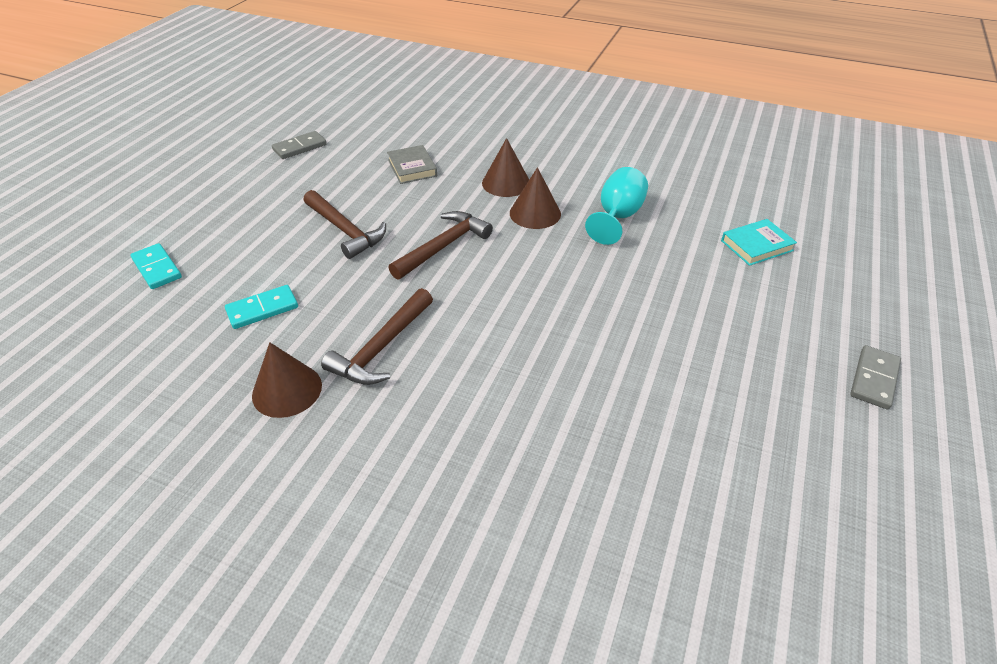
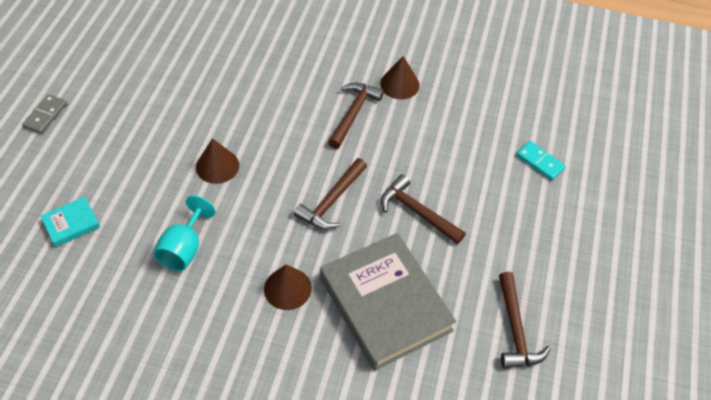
camera: 170 degrees right, 10 degrees up
(262, 309) = (443, 134): turquoise domino -> none
(300, 147) = (515, 329): grey domino -> brown hammer
(412, 168) = (385, 304): grey book -> grey book, size x2.33
(535, 213) = (258, 247): brown cone -> brown cone (217, 166)

